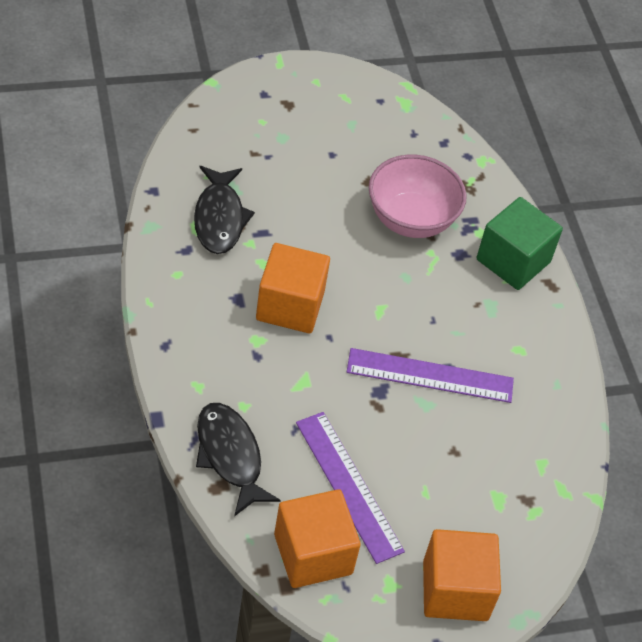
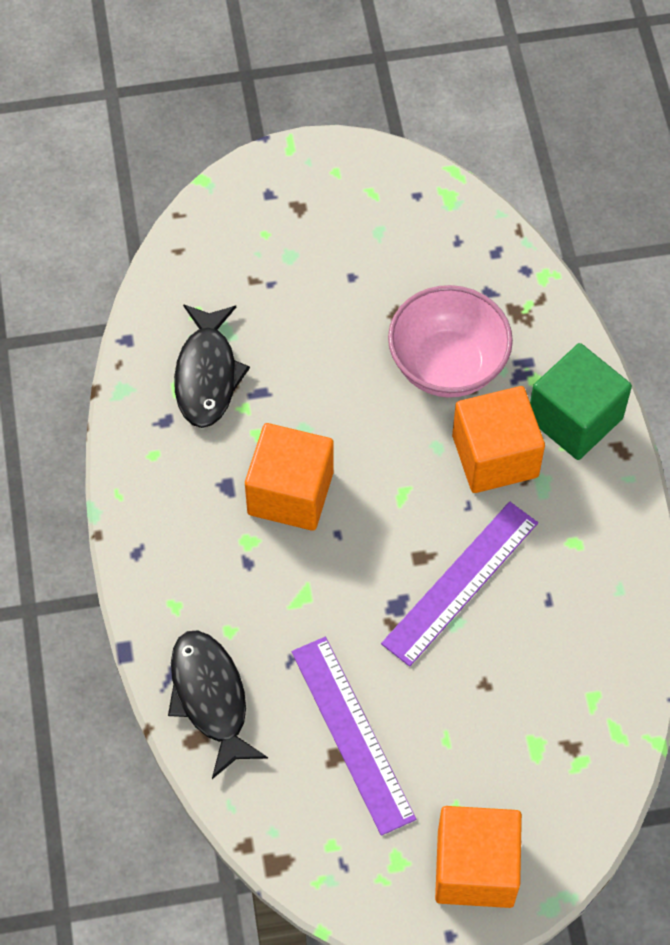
camera: 10 degrees right, 10 degrees up
(313, 554) = (306, 824): orange cube -> orange cube (495, 456)
(430, 375) = (460, 582): purple ruler -> purple ruler turned 60 degrees counterclockwise

